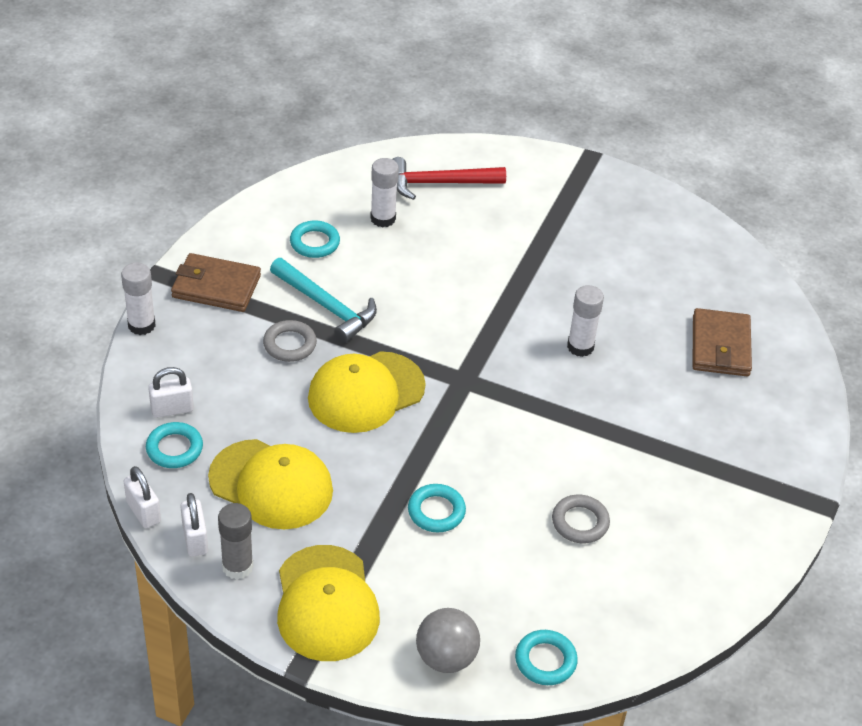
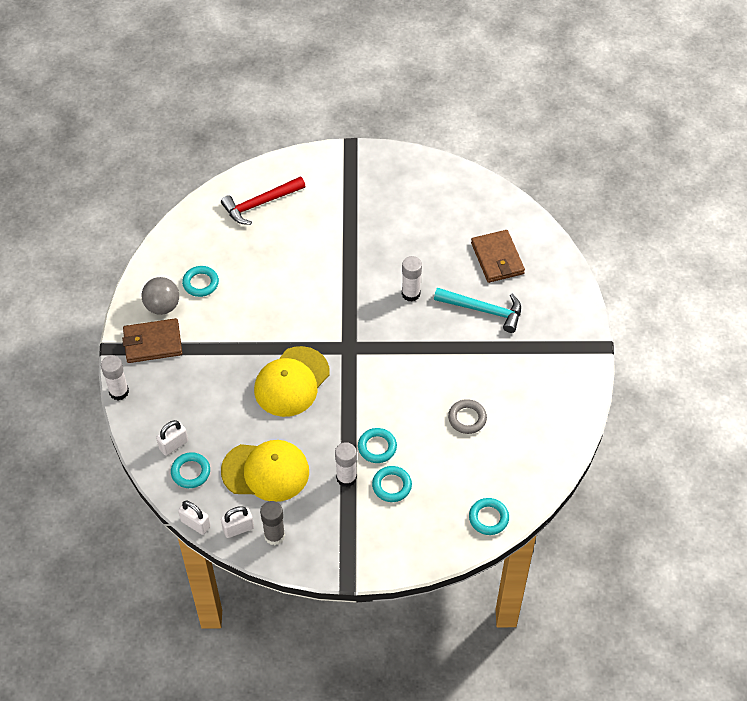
camera: 20 degrees left, 10 degrees up
(195, 539) = (238, 528): white padlock -> white padlock turned 75 degrees counterclockwise
(289, 344) = (224, 367): grey ring -> none
(326, 306) = (234, 328): turquoise hammer -> turquoise hammer (483, 310)
(326, 603) = (341, 537): yellow cap -> none
(383, 218) = (236, 246): white glue stick -> white glue stick (346, 478)
(430, 566) = (391, 486): none -> turquoise ring
(446, 657) = (430, 541): grey ball -> grey ball (162, 306)

